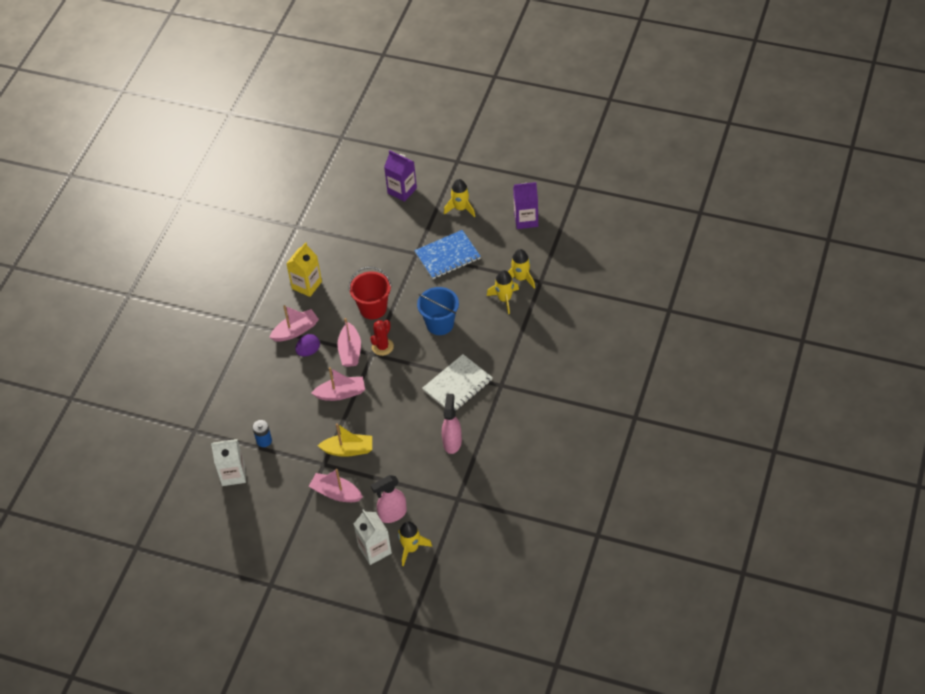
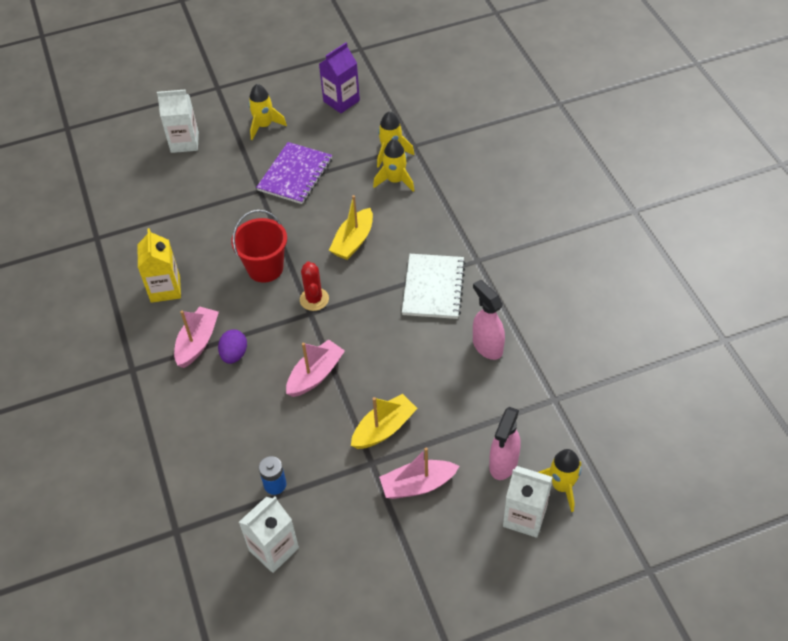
camera: 40 degrees left, 0 degrees up
(350, 351) = (282, 325): pink boat -> none
(402, 190) = (184, 142): purple carton -> white carton
(440, 324) = (353, 241): blue bucket -> yellow boat
(447, 256) = (295, 174): blue notebook -> purple notebook

